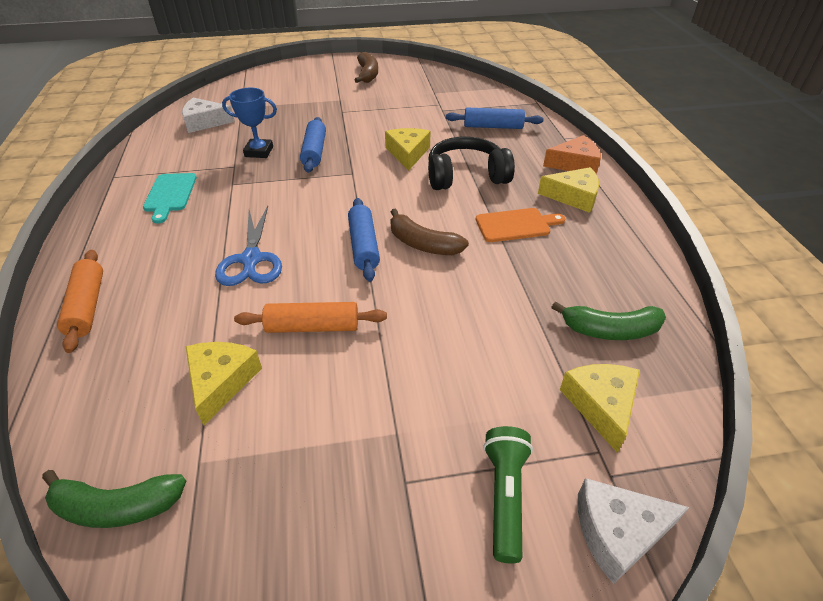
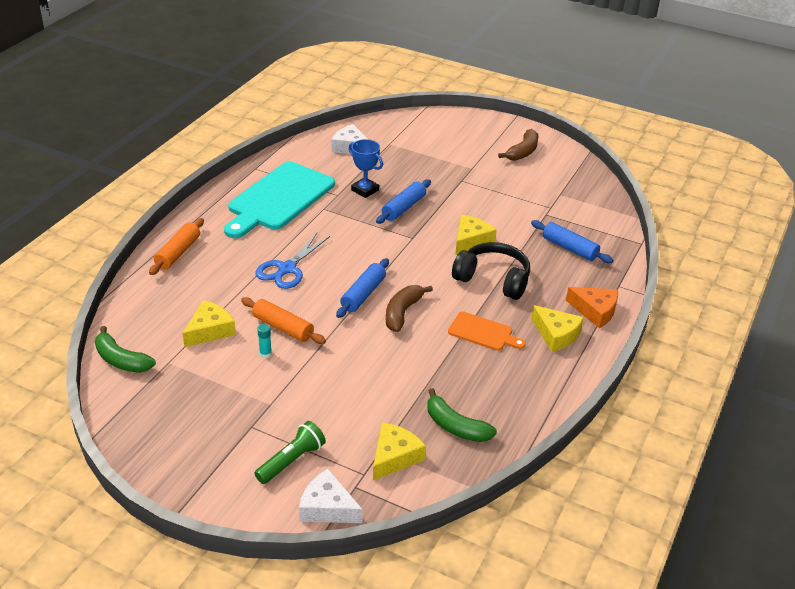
camera: 35 degrees right, 5 degrees down
(170, 195) = (278, 199): turquoise cutting board -> turquoise cutting board, size x2.05
(324, 370) = (265, 354): none -> turquoise glue stick
(423, 244) = (402, 313): brown banana -> brown banana turned 45 degrees clockwise

